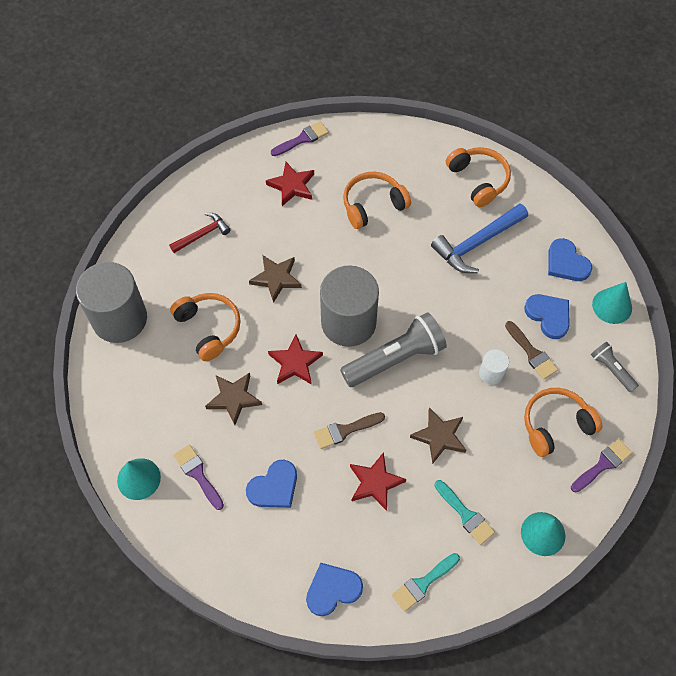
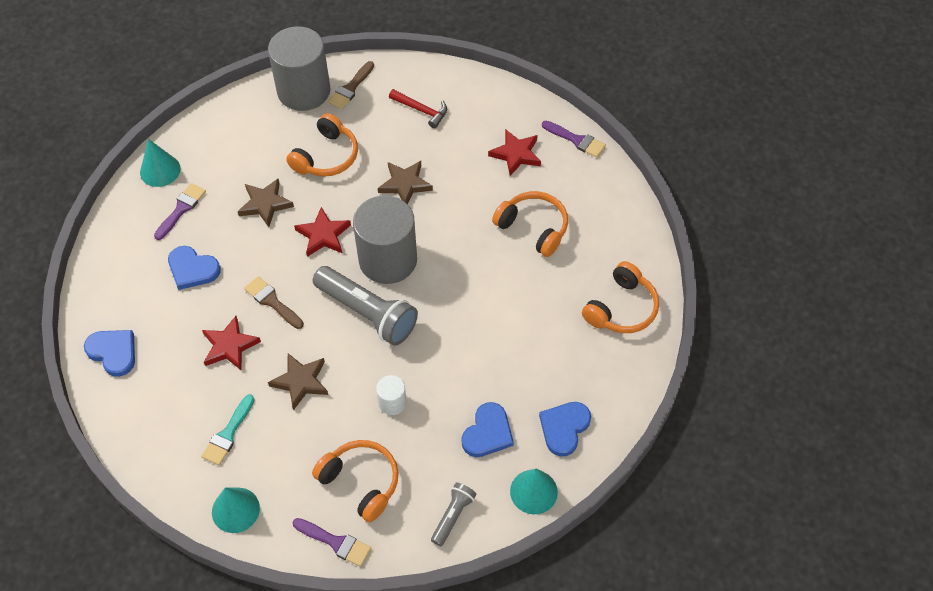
camera: 65 degrees right, 5 degrees down
(423, 583) = (145, 422): turquoise brush -> none
(477, 243) = (540, 335): blue hammer -> none
(532, 353) = (434, 432): brown brush -> brown brush (350, 88)

